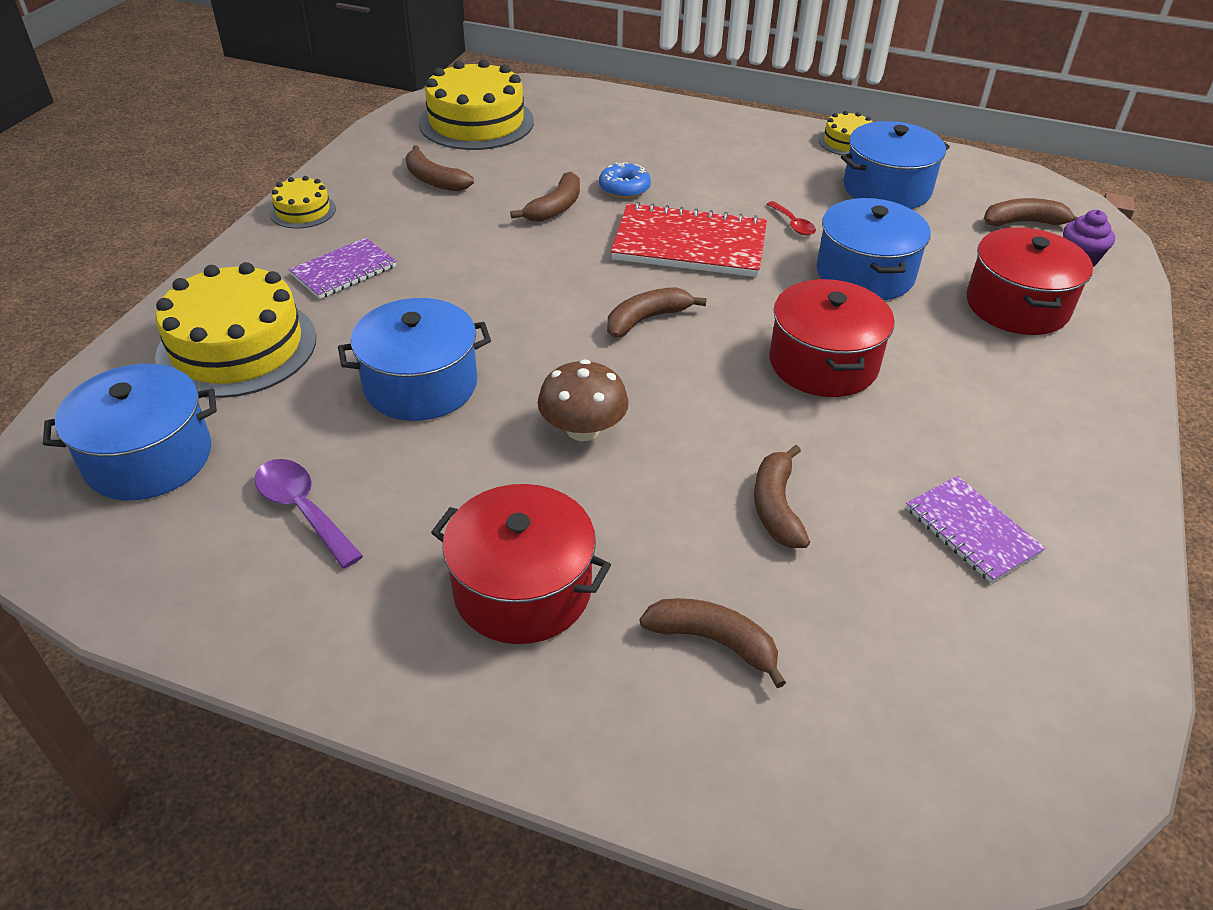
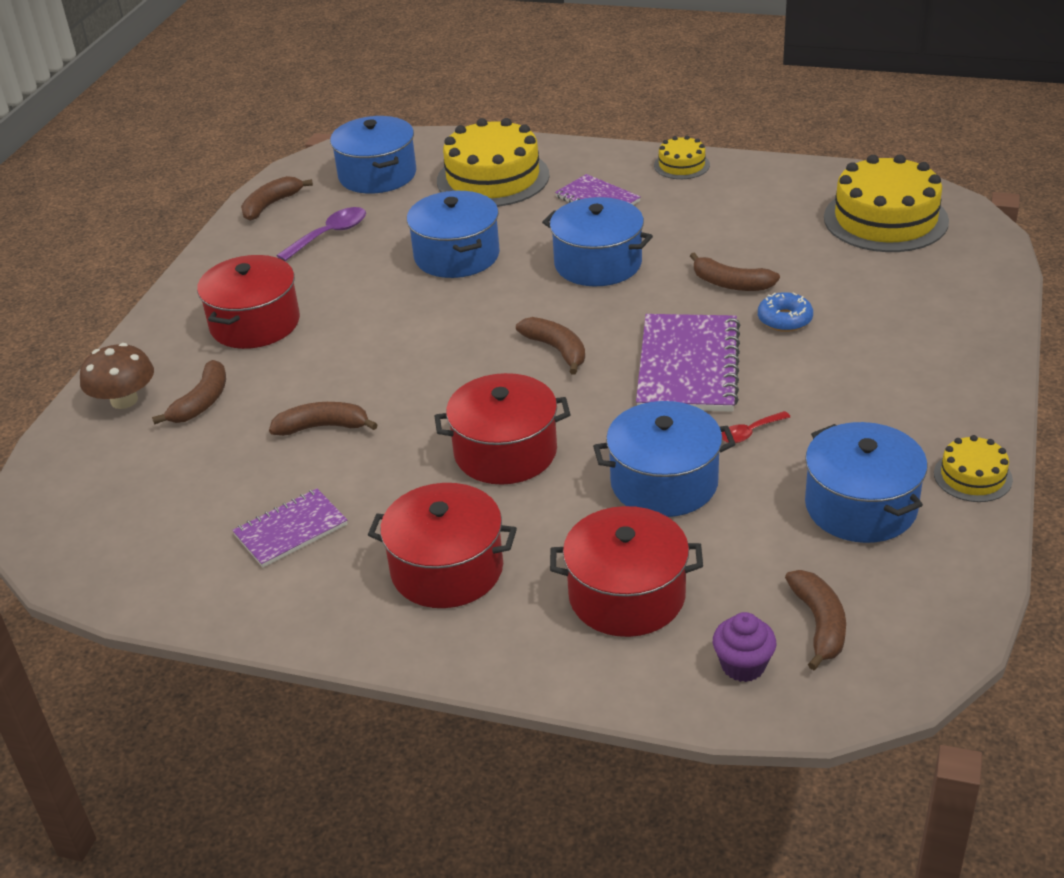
camera: 90 degrees right, 5 degrees down
(434, 180) = (757, 215): brown banana -> brown banana (271, 205)
(485, 281) = (598, 263): none -> blue pot
(583, 429) = (409, 331): brown mushroom -> brown mushroom (124, 400)
(689, 244) = (688, 366): red notebook -> purple notebook
(1009, 409) = (447, 569): none -> red pot

